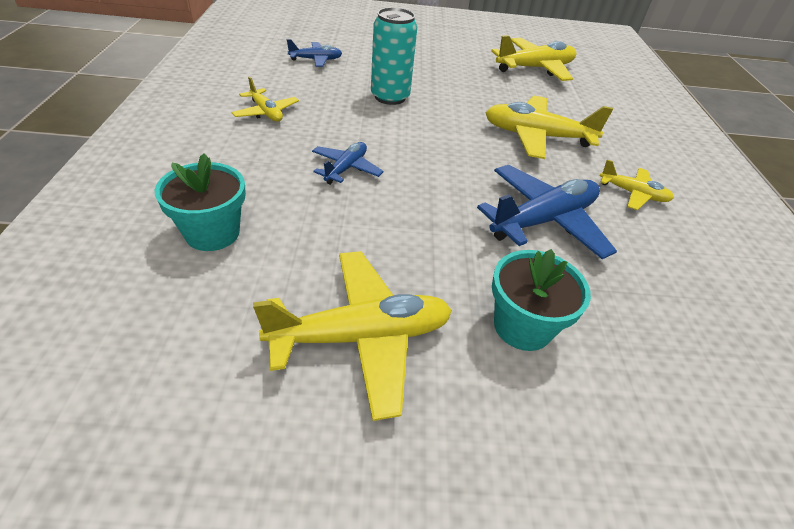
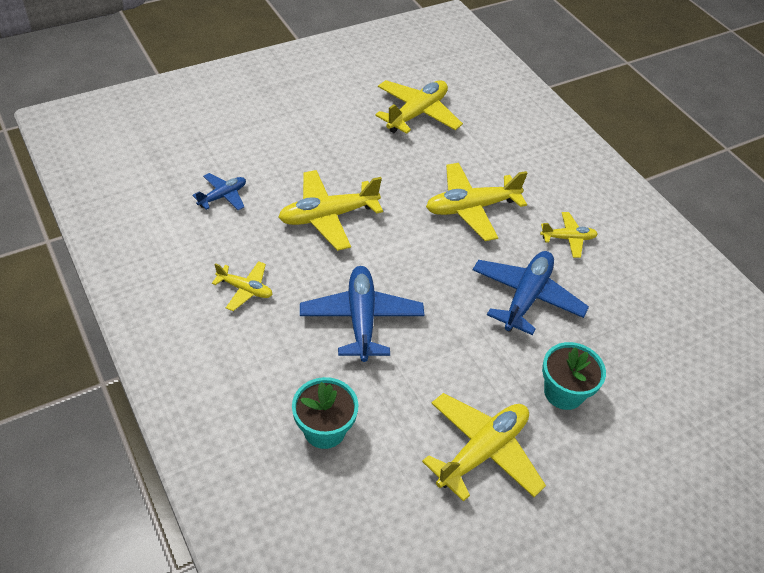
camera: 30 degrees left, 5 degrees up
(346, 168) = (361, 319): blue plane -> blue plane, size x1.81
(390, 97) = (328, 216): turquoise can -> yellow plane

